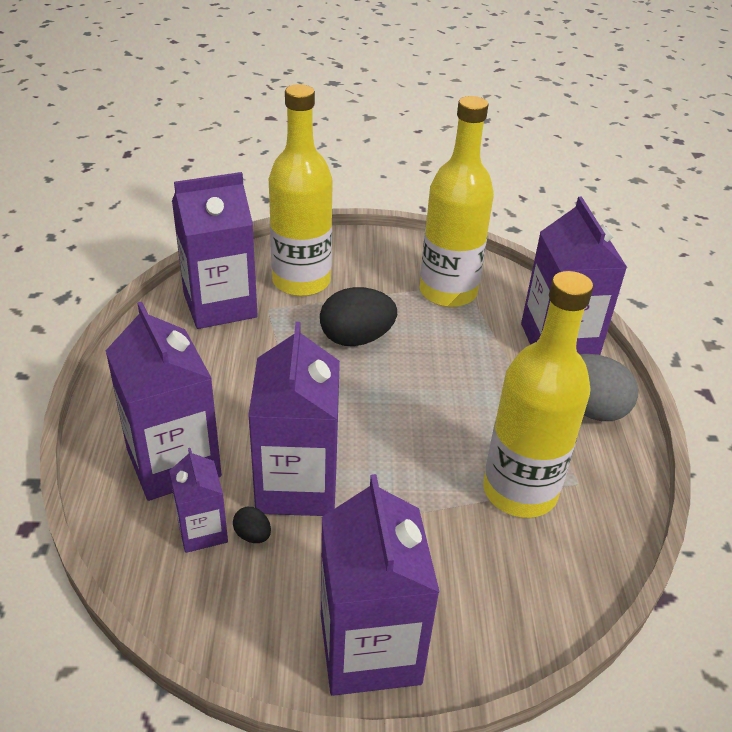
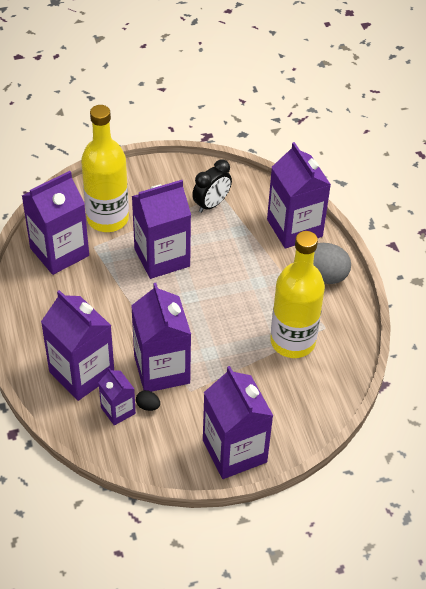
camera: 15 degrees left, 10 degrees up
(356, 339) = (162, 257): black egg -> purple carton
(448, 292) = (211, 204): yellow bottle -> black clock

